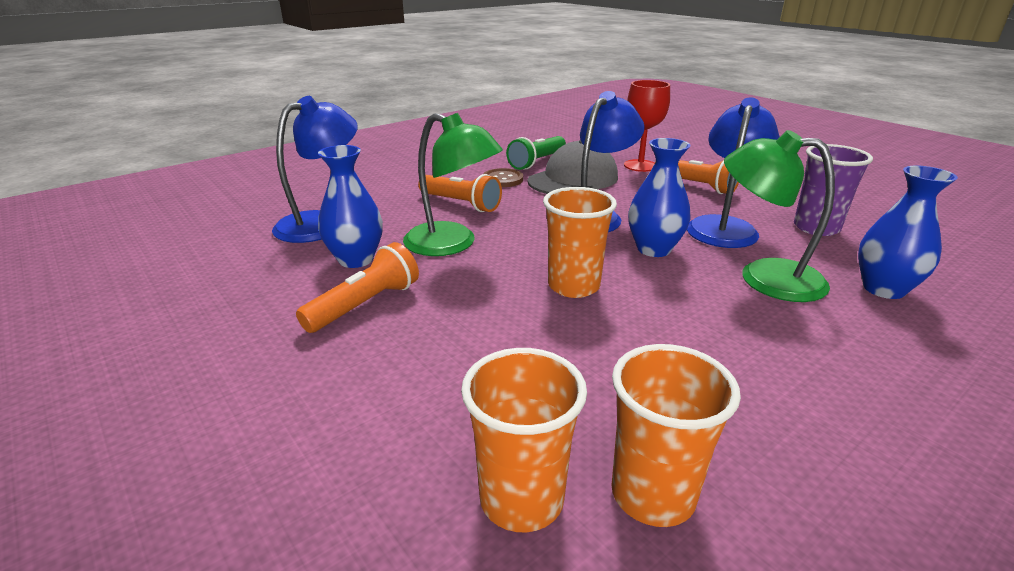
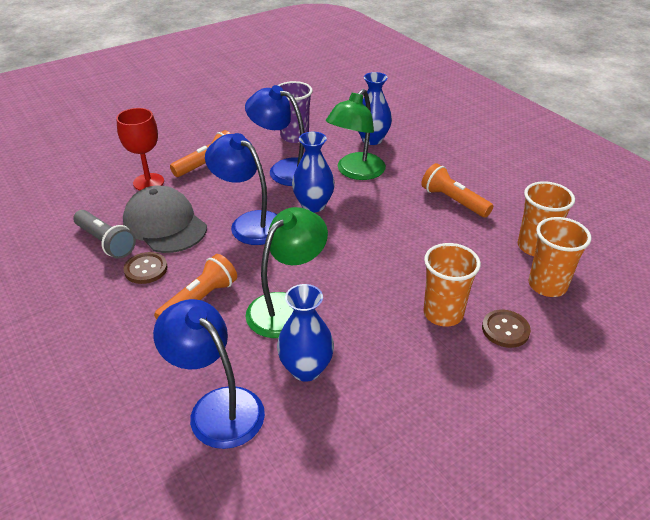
camera: 85 degrees left, 10 degrees up
(365, 305) = (382, 355): orange flashlight -> orange flashlight (453, 201)
(398, 421) = (505, 330): none -> brown button
(537, 162) = (105, 242): green flashlight -> grey flashlight
(573, 286) = (361, 248): orange cup -> orange cup (443, 314)

